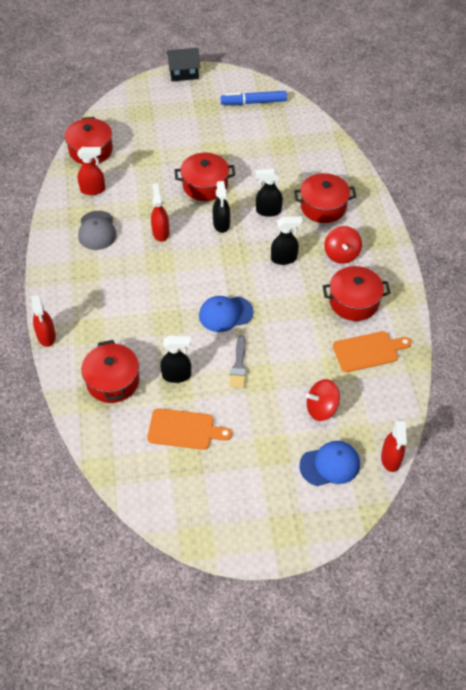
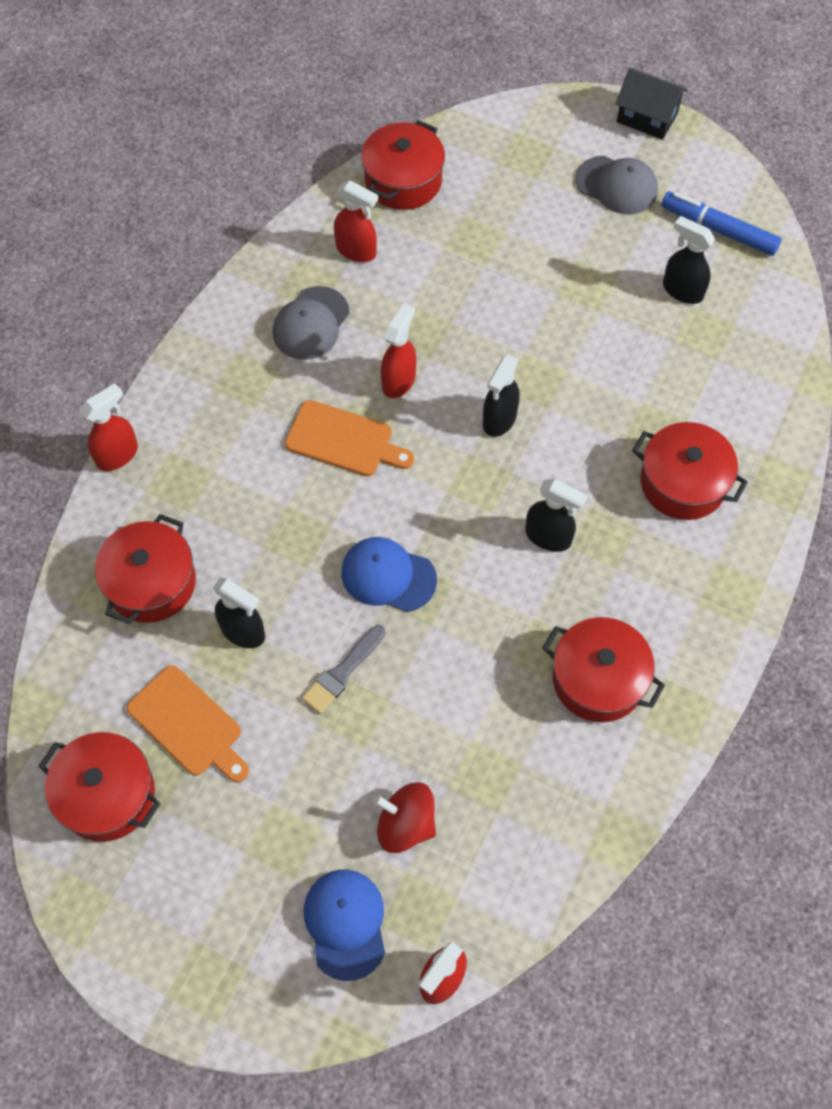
camera: 35 degrees right, 10 degrees up
(46, 336) = (117, 455): red spray bottle -> red spray bottle turned 150 degrees counterclockwise
(193, 106) = (617, 185): none -> grey cap
(205, 185) = (526, 337): red pot -> red pot (107, 794)
(268, 211) = (589, 439): black spray bottle -> black spray bottle (682, 290)
(330, 465) = (345, 923): blue cap -> blue cap turned 120 degrees counterclockwise
(341, 254) = (645, 584): red spinning top -> none
(368, 351) = (552, 777): orange cutting board -> orange cutting board (344, 440)

